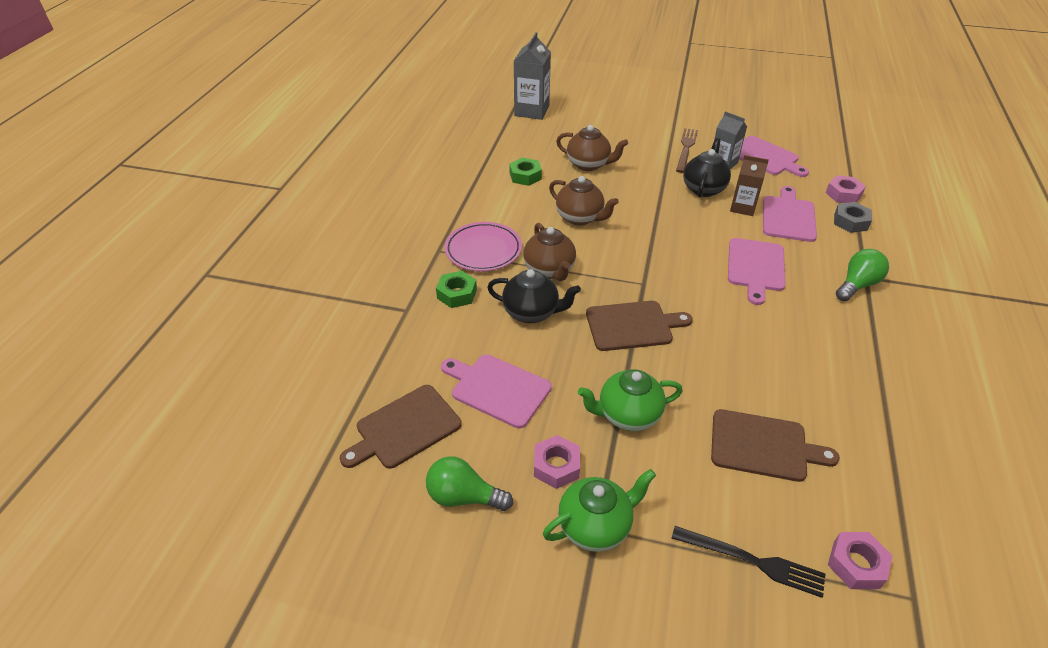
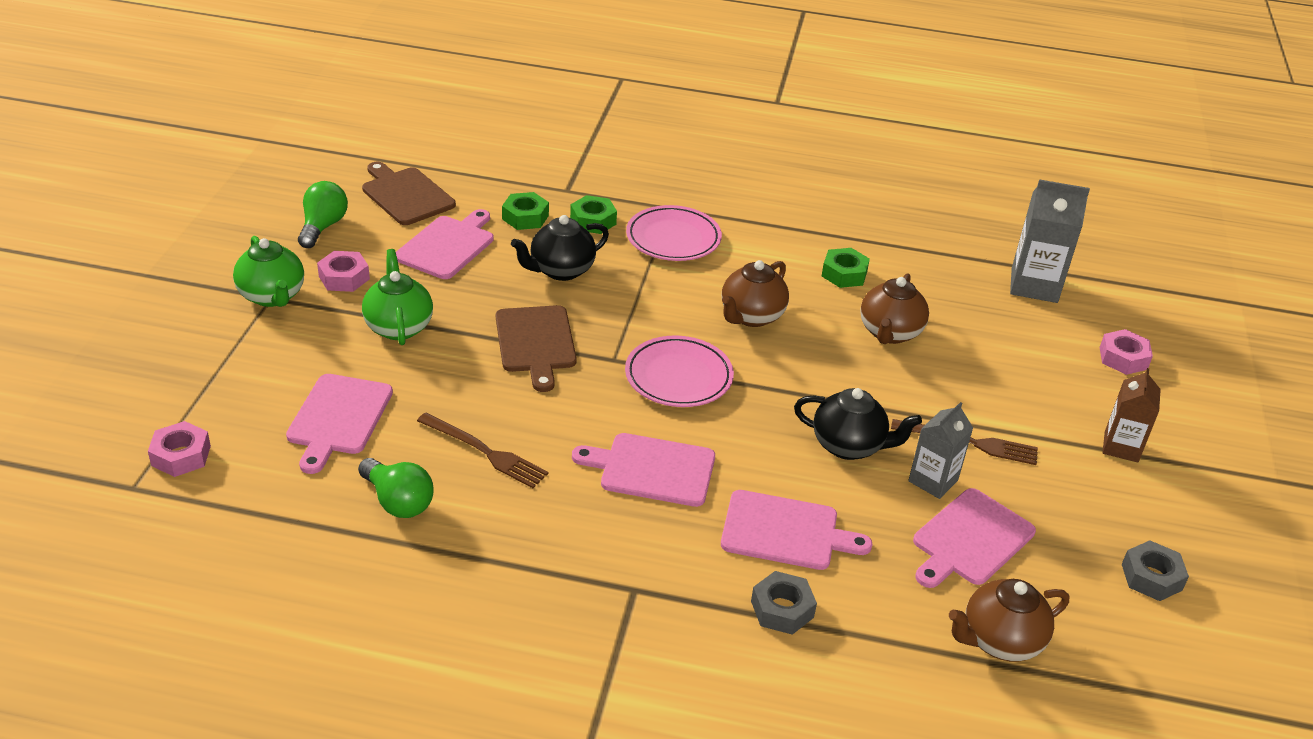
camera: 85 degrees right, 5 degrees down
(450, 336) = (525, 217): none -> green nut
(532, 312) = (561, 270): black teapot -> black teapot turned 45 degrees clockwise
(549, 270) = (637, 286): brown teapot -> brown teapot (999, 641)
(656, 253) = (678, 377): none -> pink plate
(742, 207) = (803, 482): brown carton -> brown carton (1121, 447)
(752, 561) = (207, 386): black fork -> none
(763, 446) = (338, 418): brown cutting board -> pink cutting board
(767, 112) = (1151, 577): none -> grey nut
(770, 350) = (485, 452): none -> brown fork
(843, 194) = (868, 622): pink nut -> pink nut (1123, 358)
(857, 285) = (615, 573): green light bulb -> green light bulb (398, 501)

